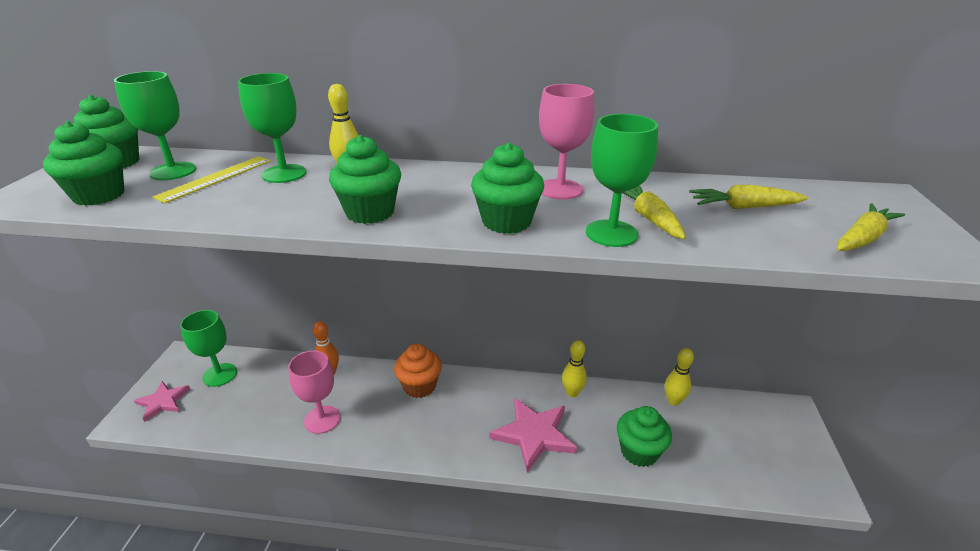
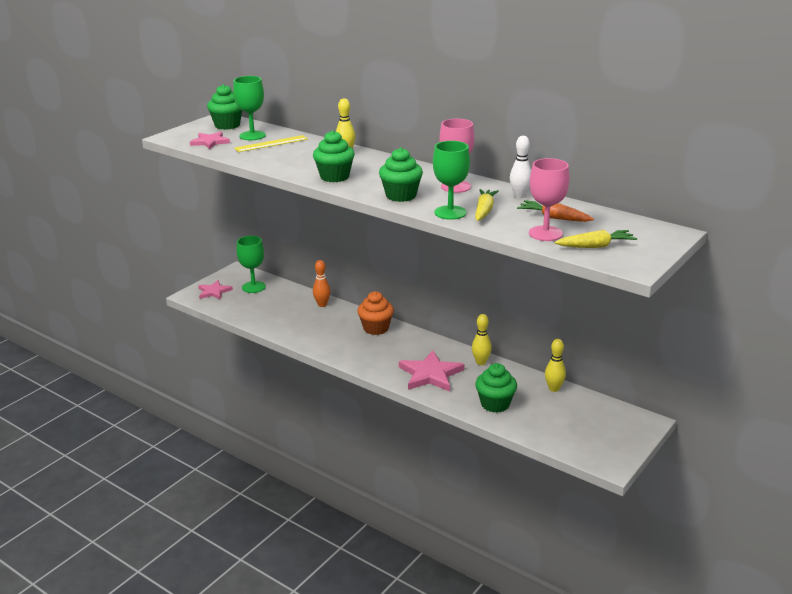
camera: 30 degrees right, 5 degrees down
(99, 195) = (210, 142): green cupcake -> pink star
(284, 174) = (309, 148): green goblet -> none
(322, 419) = (301, 327): pink goblet -> pink goblet (545, 233)
(654, 184) = (519, 196): none -> white bowling pin
(743, 207) = (554, 218): yellow carrot -> orange carrot

